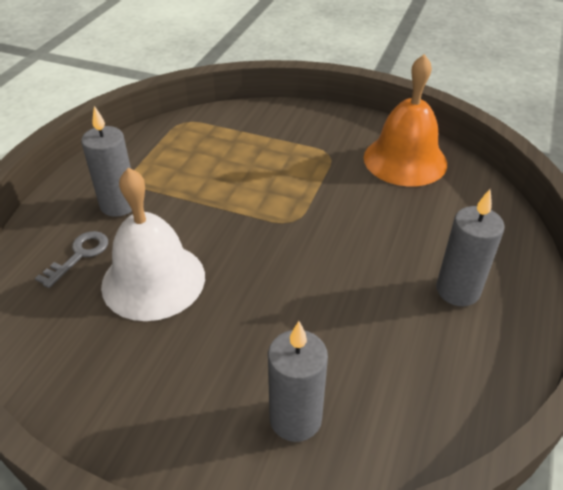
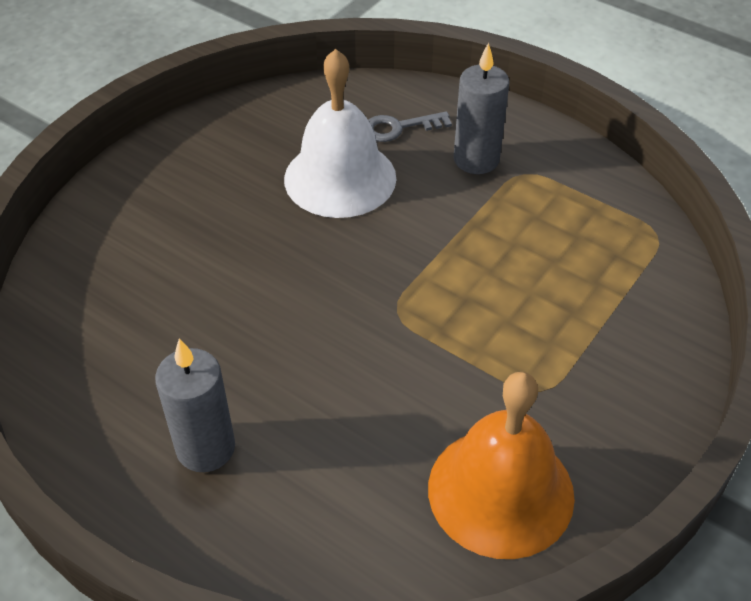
camera: 105 degrees right, 5 degrees up
(79, 255) = (399, 128): grey key -> grey key turned 120 degrees clockwise
(295, 418) = (123, 254): grey candle -> none

